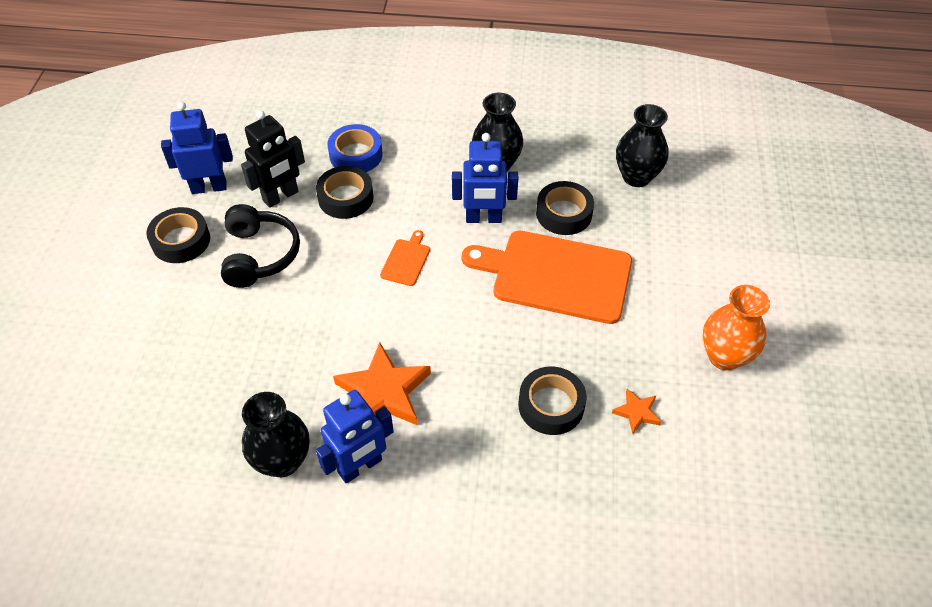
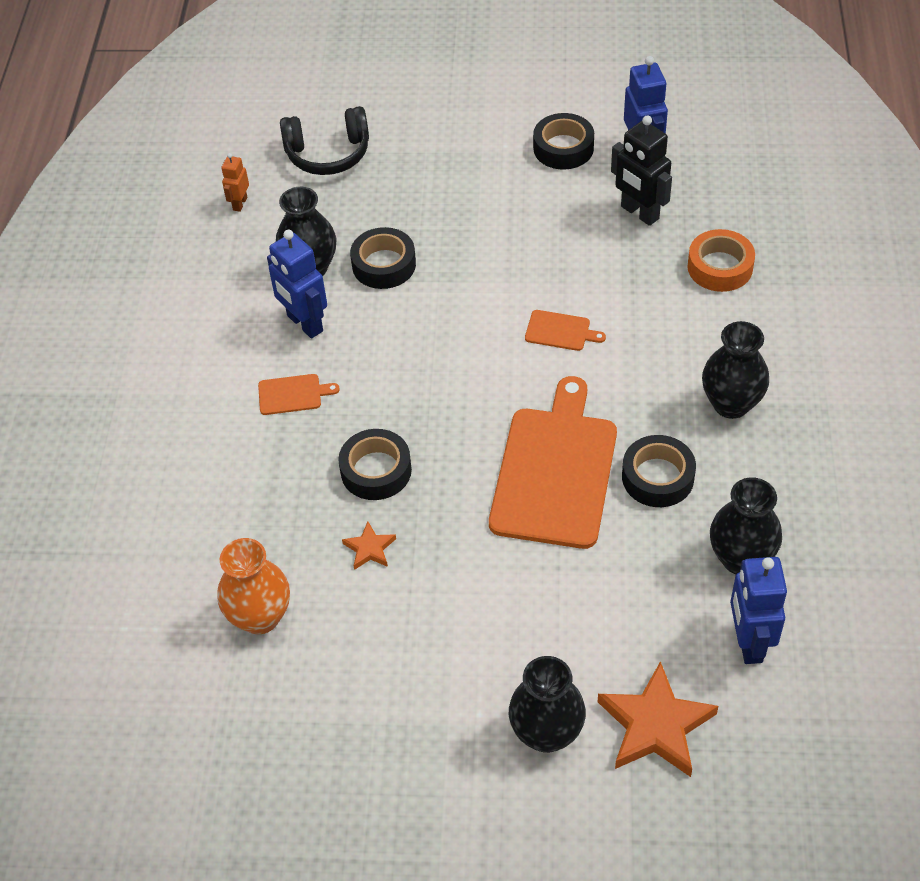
camera: 90 degrees right, 0 degrees up
(160, 537) = (240, 203): none -> orange robot
(260, 255) = (552, 210): black headphones -> black headphones (328, 154)
(345, 198) = (647, 267): black tape -> black tape (384, 265)
(356, 155) = (720, 267): blue tape -> orange tape
(384, 392) = (387, 331): orange star -> orange star (655, 725)
(453, 477) = (293, 394): none -> orange cutting board
(483, 218) = (636, 396): blue robot -> blue robot (748, 642)
(724, 356) = (449, 641): orange vase -> orange vase (260, 617)
(796, 299) = (546, 733): none -> black vase

